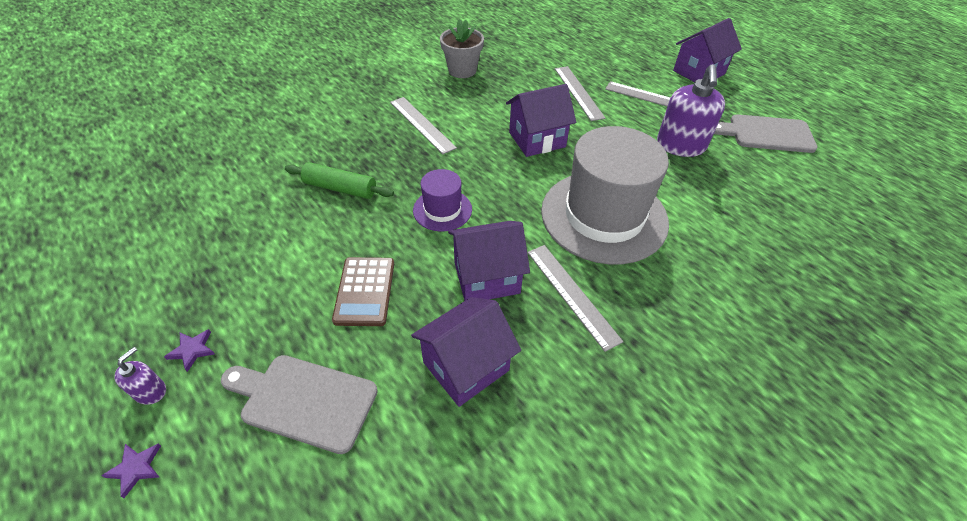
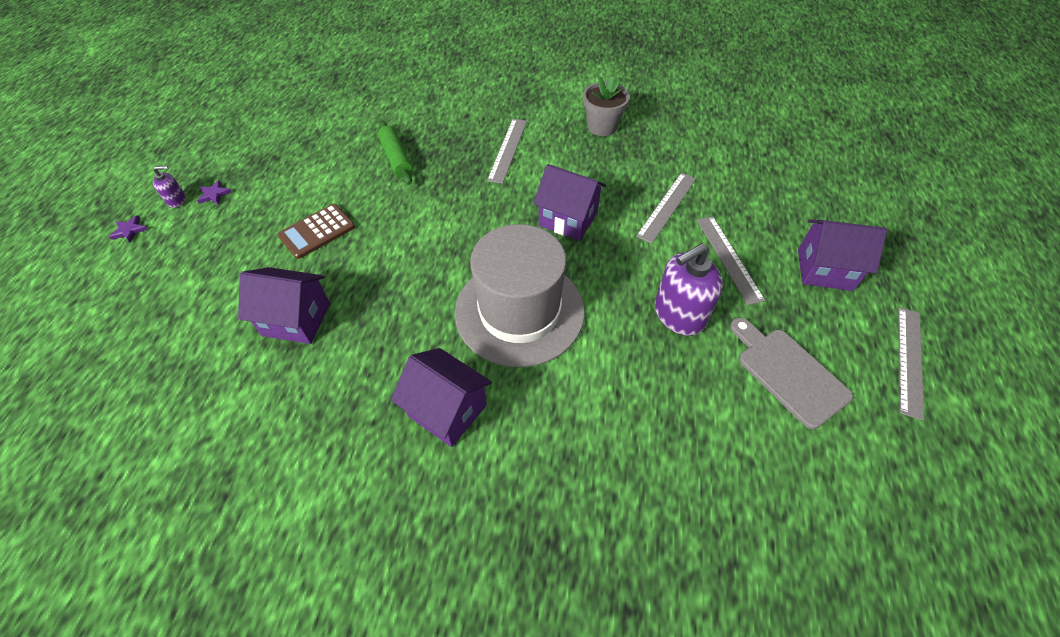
camera: 50 degrees right, 5 degrees up
(304, 401) = (214, 262): grey cutting board -> none
(442, 210) = (428, 218): purple hat -> none
(486, 277) = (384, 282): purple house -> purple house (447, 410)
(572, 294) = (412, 339): grey ruler -> grey ruler (910, 360)

